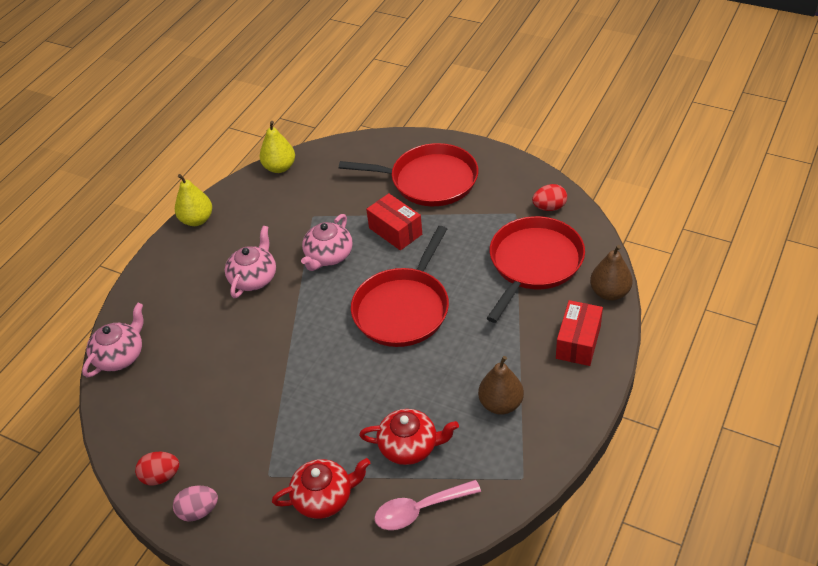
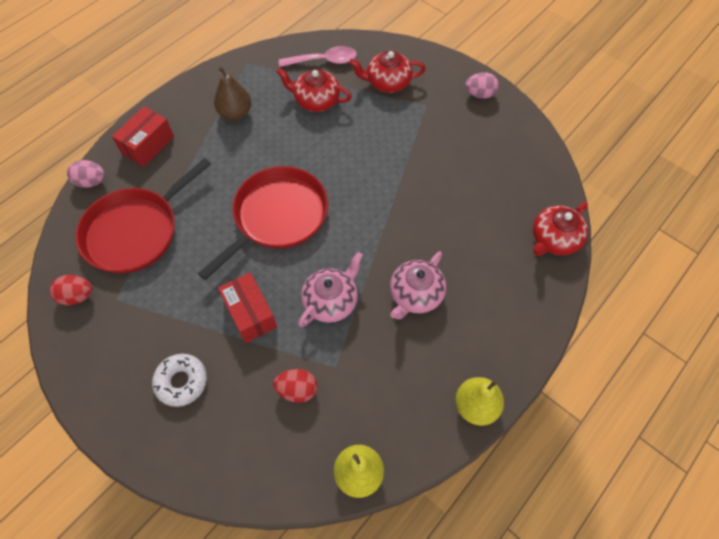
camera: 170 degrees left, 15 degrees up
(120, 355) = (554, 239): pink teapot -> red teapot
(161, 476) = (509, 124): red egg -> red egg (297, 390)
(429, 180) = (181, 382): red pan -> white donut
(609, 292) = (91, 182): brown pear -> pink egg

